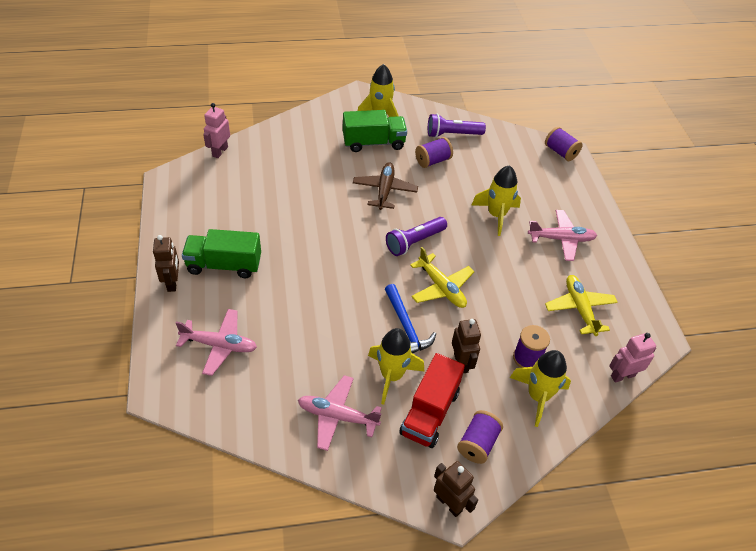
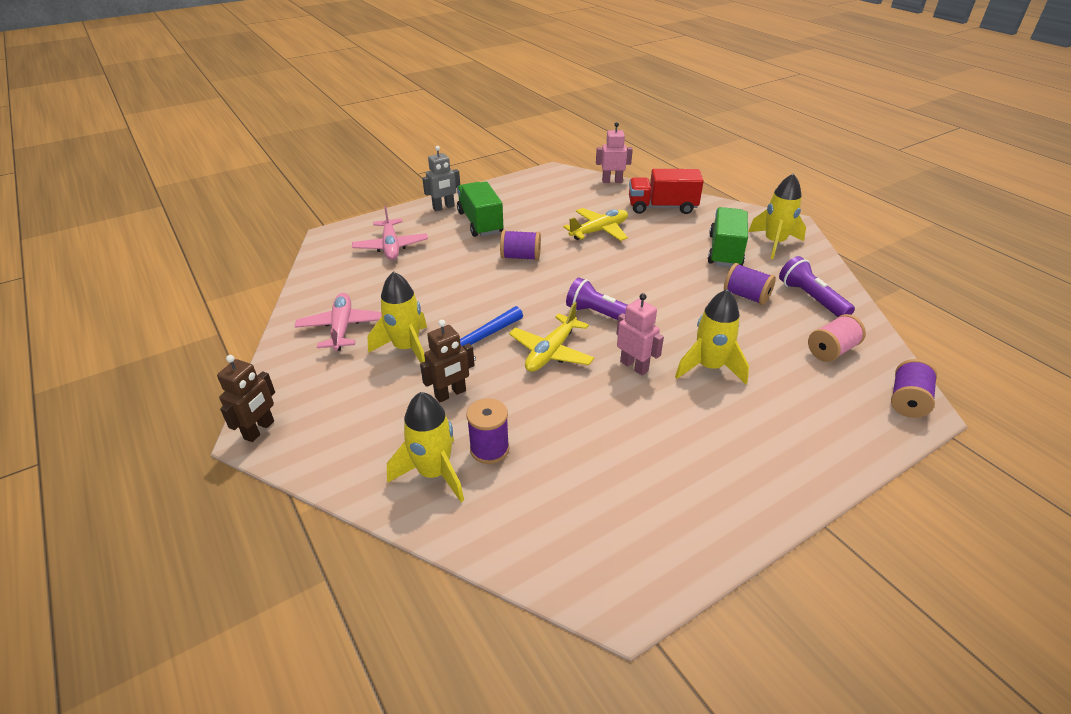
camera: 70 degrees right, 10 degrees down
(172, 282) = (443, 207): brown robot -> grey robot
(373, 143) = (725, 251): green truck -> green truck turned 135 degrees counterclockwise
(384, 190) = (660, 277): brown plane -> none
(430, 412) = (371, 387): red truck -> red truck (662, 207)
(477, 443) = (343, 434): purple spool -> purple spool (520, 257)
(506, 155) = (831, 350): none -> pink spool
(561, 239) = (727, 439): pink plane -> none
(579, 308) = (611, 486): yellow plane -> yellow plane (599, 231)
(622, 375) = (517, 562): pink robot -> pink robot (634, 366)

